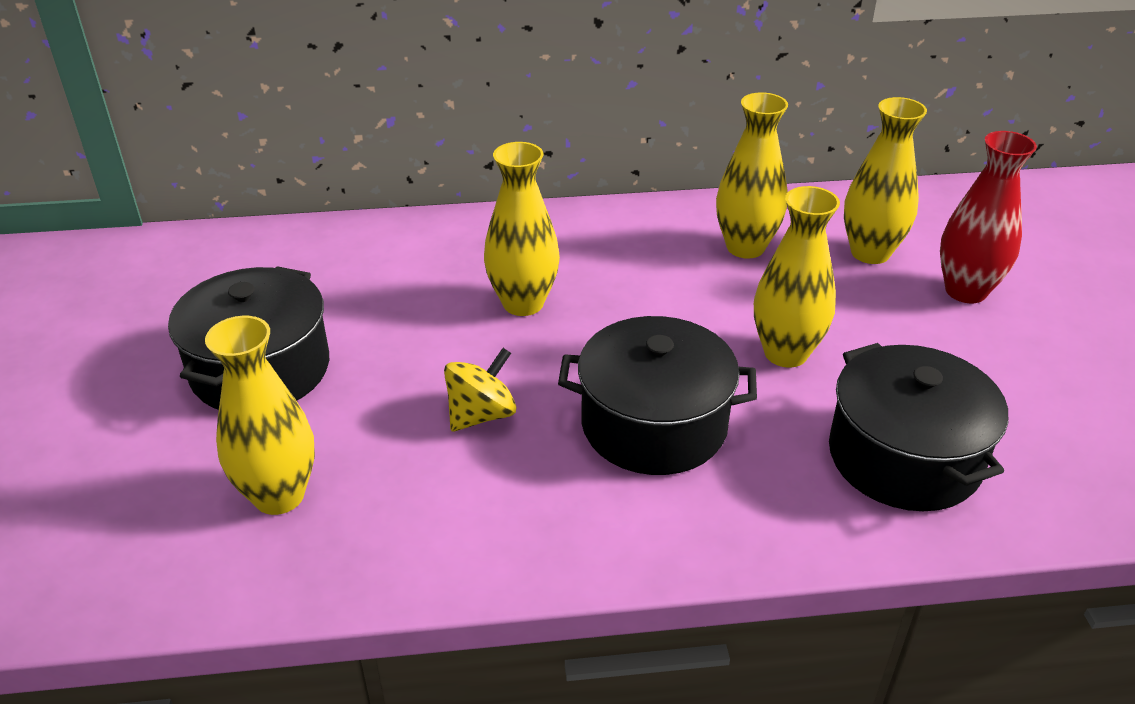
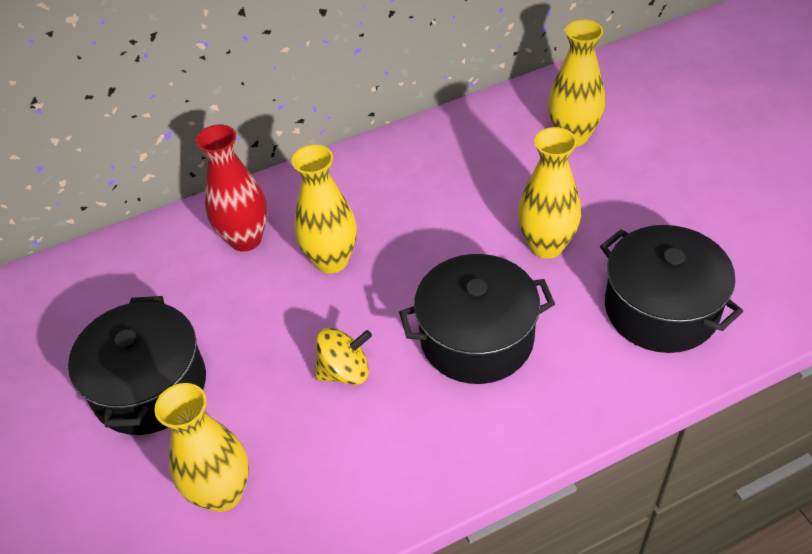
camera: 15 degrees left, 10 degrees up
(481, 415) = (345, 371): yellow spinning top -> yellow spinning top turned 45 degrees clockwise
(745, 247) = (479, 158): yellow vase -> none
(965, 291) = (652, 151): red vase -> red vase (245, 239)

